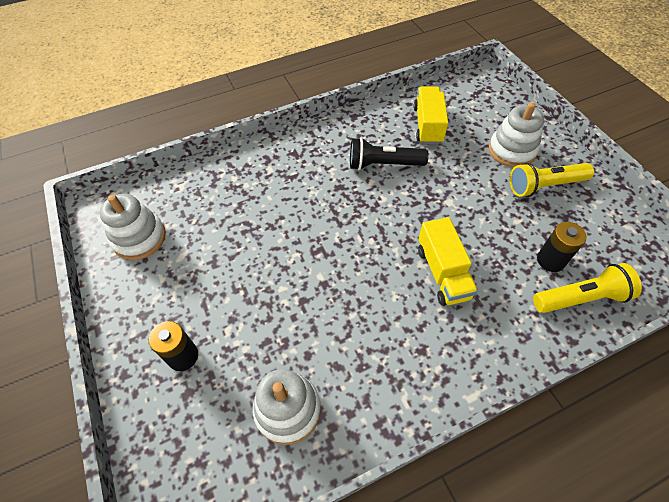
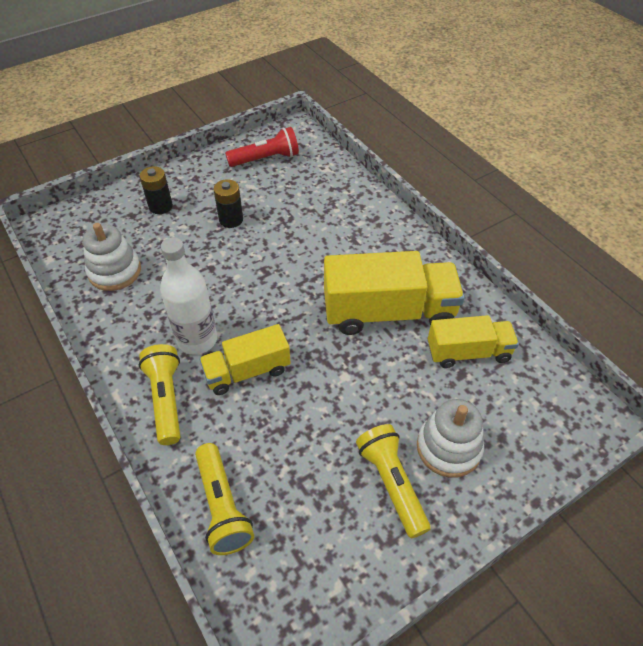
camera: 80 degrees right, 5 degrees down
(139, 238) = (266, 159): white stacking toy -> red flashlight
(383, 164) = (389, 312): black flashlight -> yellow truck
(402, 315) = (197, 339): none -> white bottle
(476, 345) = (166, 399): none -> yellow flashlight
(550, 260) = (272, 478): black battery -> black battery (231, 220)

